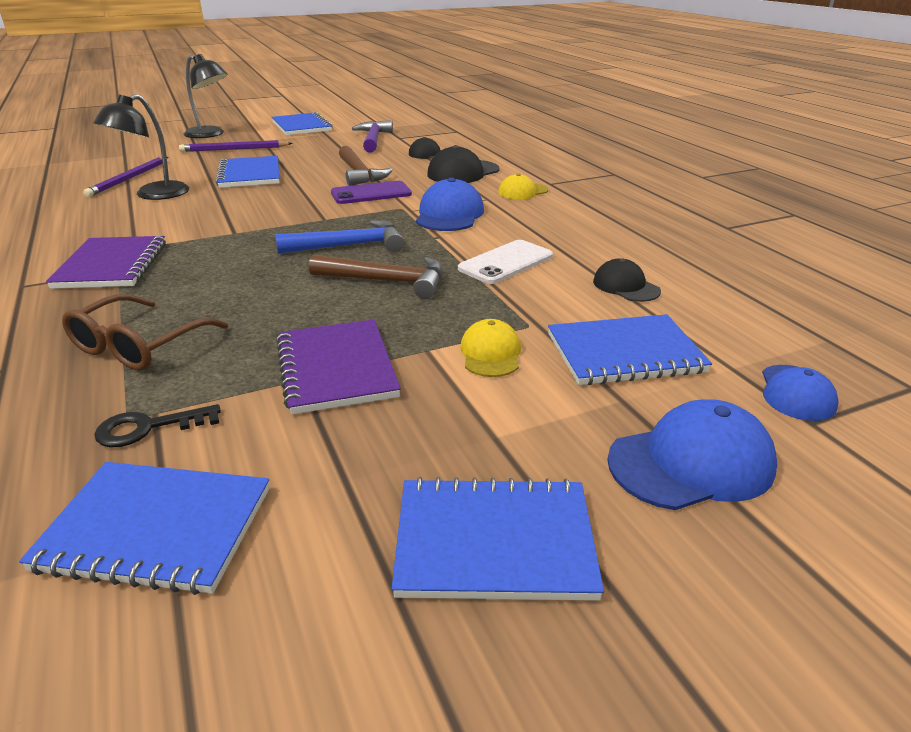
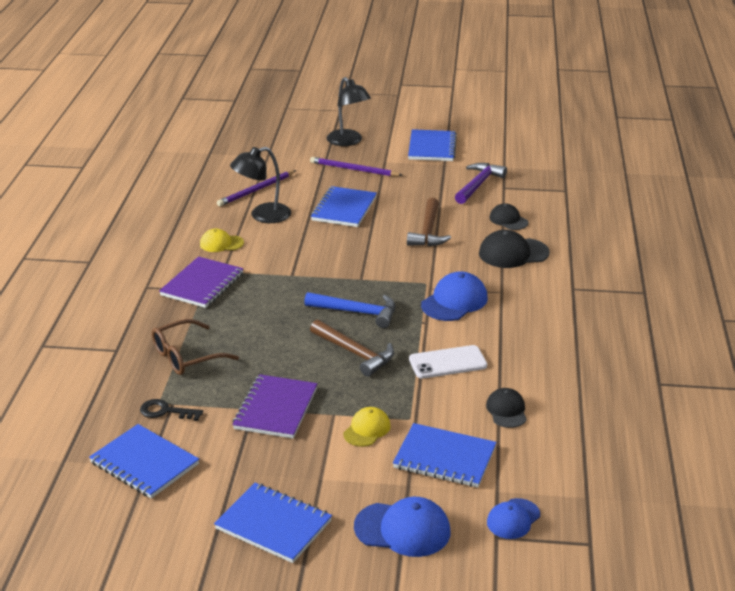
camera: 30 degrees right, 0 degrees up
(371, 193) = (417, 259): purple phone -> none
(522, 191) = (538, 292): yellow cap -> yellow cap (221, 243)

